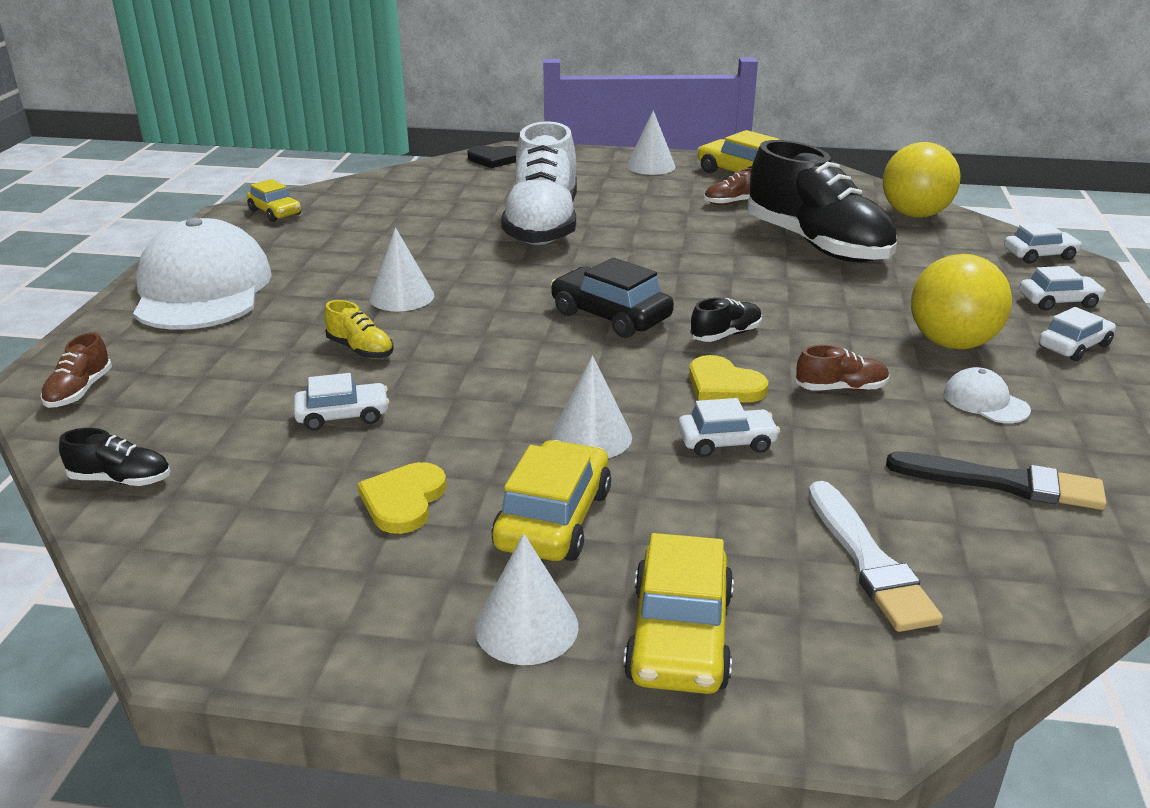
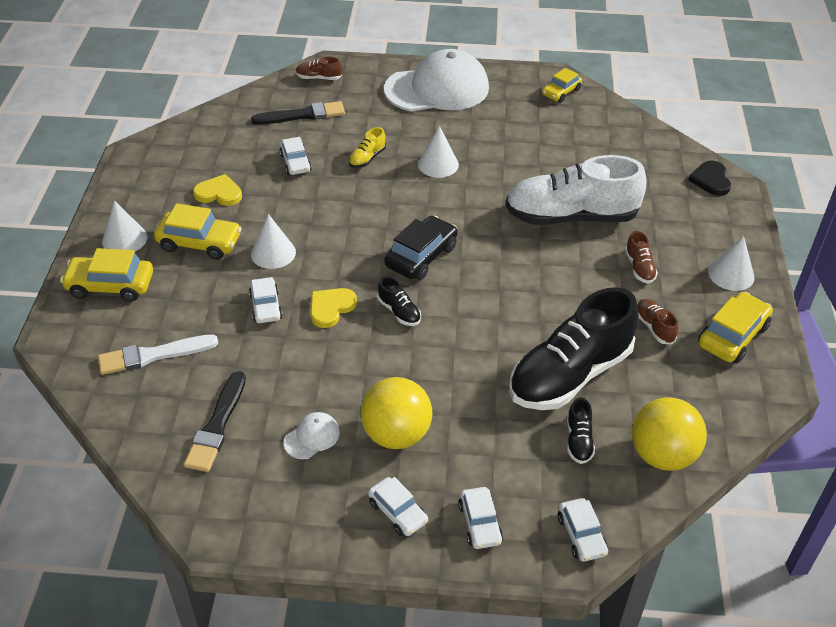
camera: 85 degrees right, 15 degrees up
(121, 480) = (242, 109): black shoe -> black shoe (578, 440)
(194, 409) = (302, 115): none -> black brush
(841, 389) = (328, 364): brown shoe -> brown shoe (639, 267)

